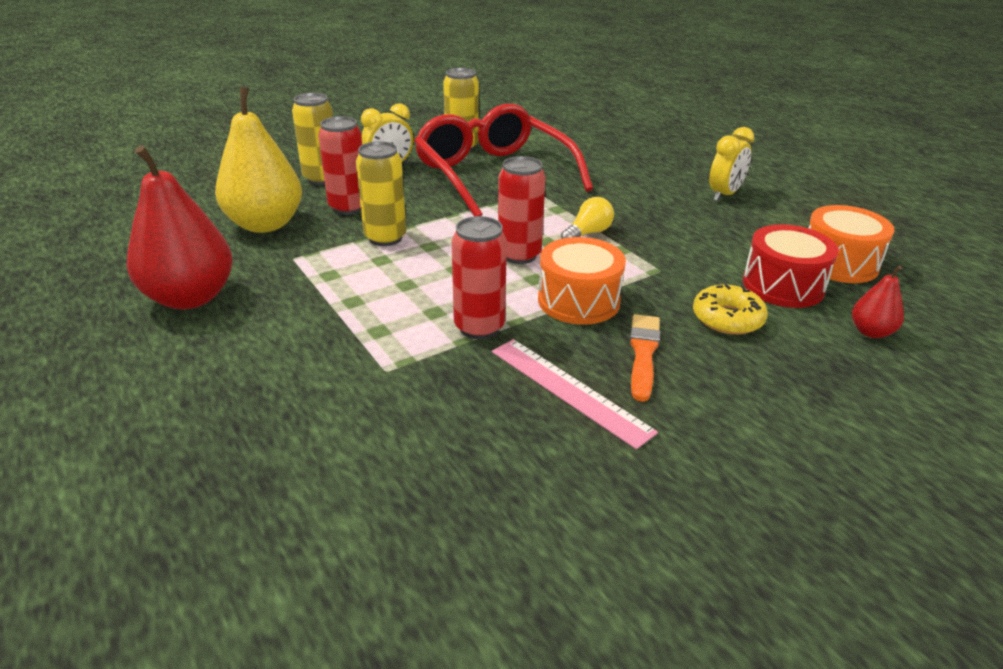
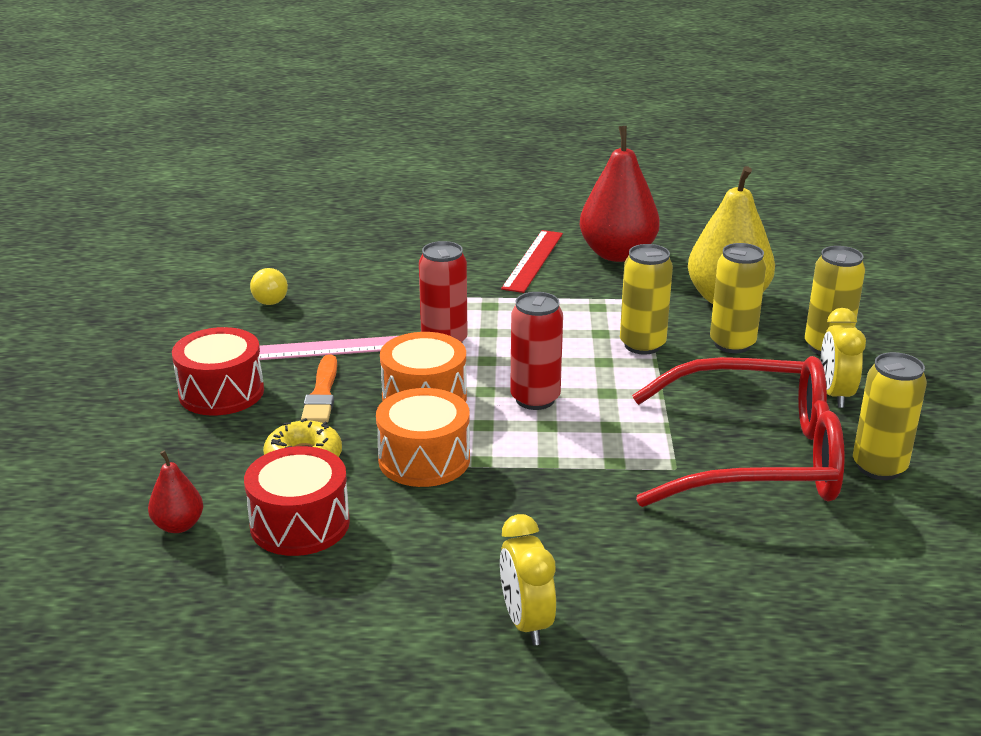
camera: 125 degrees right, 5 degrees down
(241, 343) = (533, 260): none -> red ruler
(348, 207) = (732, 344): red can -> yellow can
(588, 233) = (536, 457): yellow light bulb -> yellow light bulb (270, 298)
(643, 353) = (322, 394): orange brush -> orange brush turned 45 degrees clockwise
(724, 416) = (221, 392): none -> red drum
(838, 263) = (280, 597): orange drum -> orange drum (424, 459)

